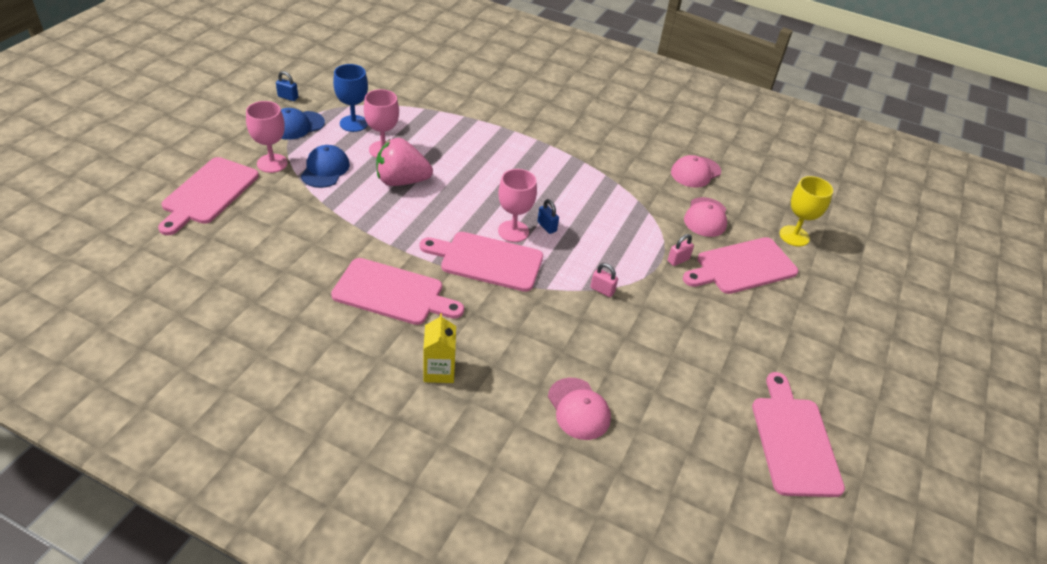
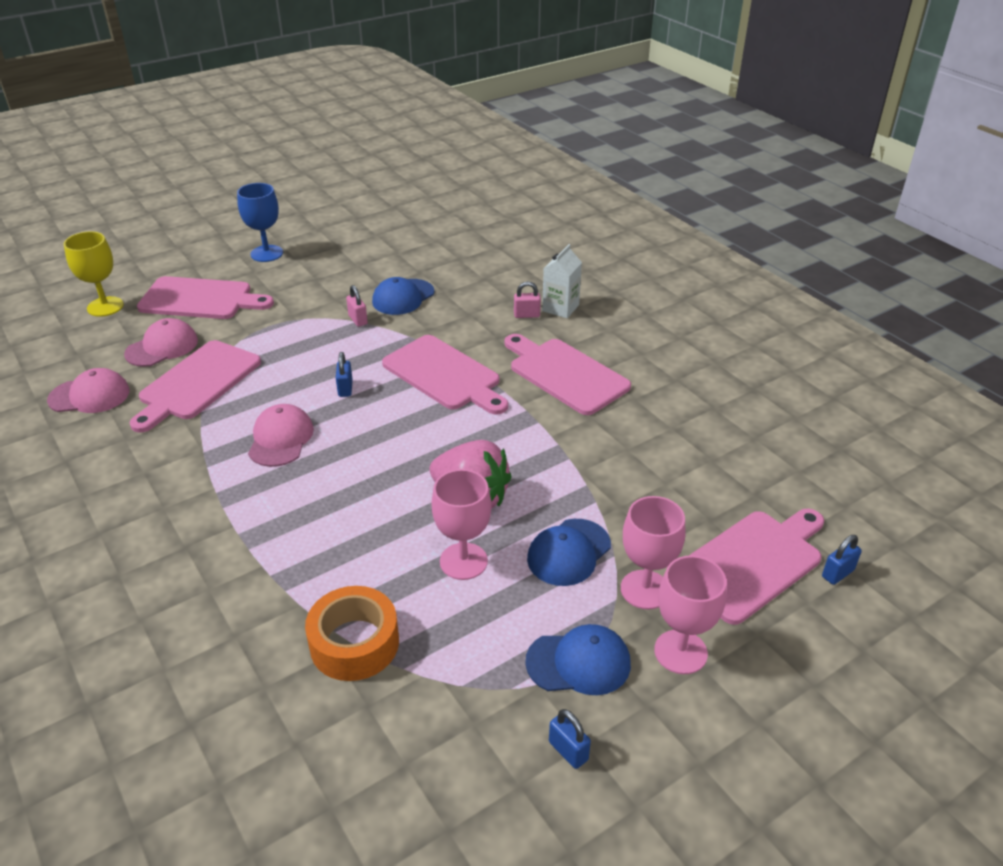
camera: 145 degrees left, 5 degrees down
(150, 202) = (837, 573): none -> blue padlock
(353, 123) = (479, 634): blue goblet -> blue goblet (266, 253)
(411, 106) = (354, 643): none -> orange tape
(439, 371) = (560, 308): yellow carton -> white carton
(513, 231) = (388, 395): pink goblet -> pink goblet (680, 652)
(578, 409) = (468, 259): pink cap -> pink cap (281, 439)
(591, 330) = (403, 297): none -> blue cap
(678, 260) = (252, 321): pink padlock -> pink padlock (526, 315)
(794, 441) = (335, 208): pink cutting board -> pink cutting board (197, 383)

